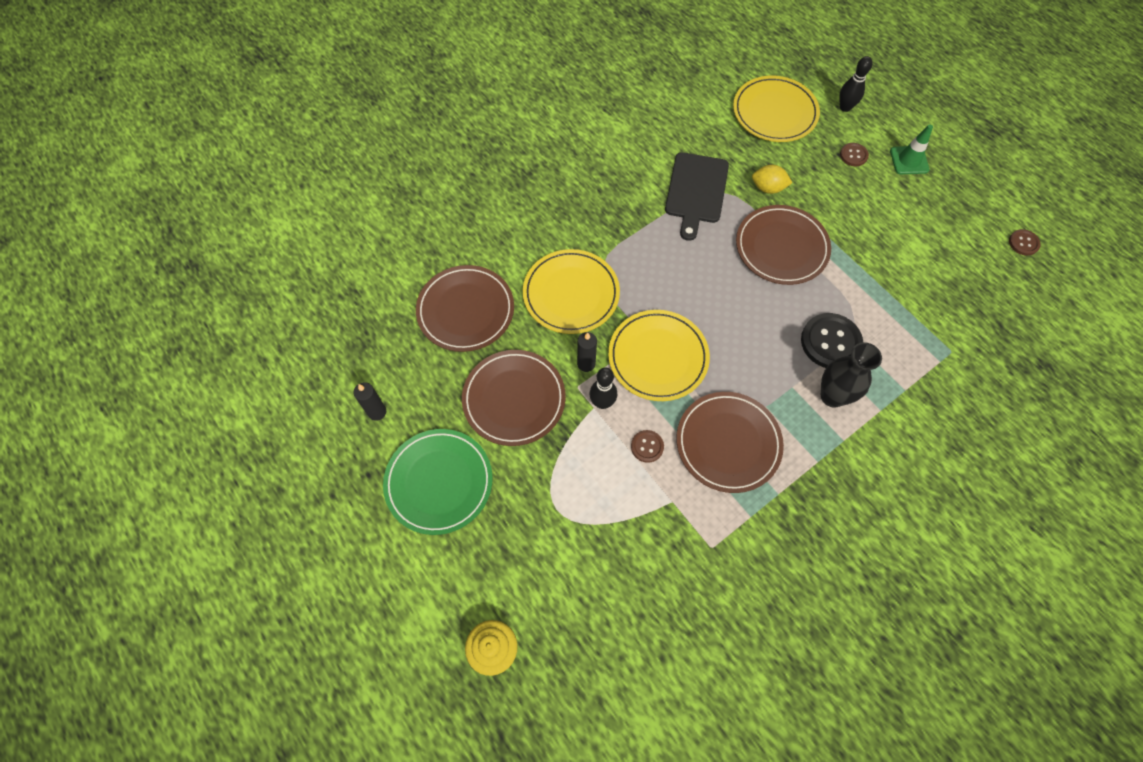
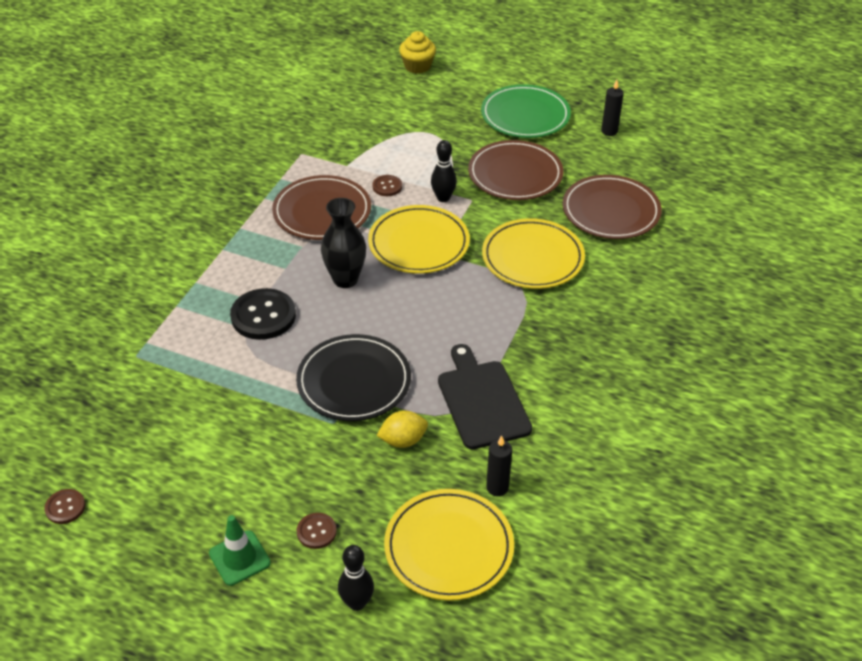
camera: 150 degrees right, 20 degrees down
(586, 364) = (477, 216): black candle -> black candle (497, 487)
(781, 247) = (354, 381): brown plate -> black plate
(832, 396) = (245, 275): black vase -> black vase (345, 279)

